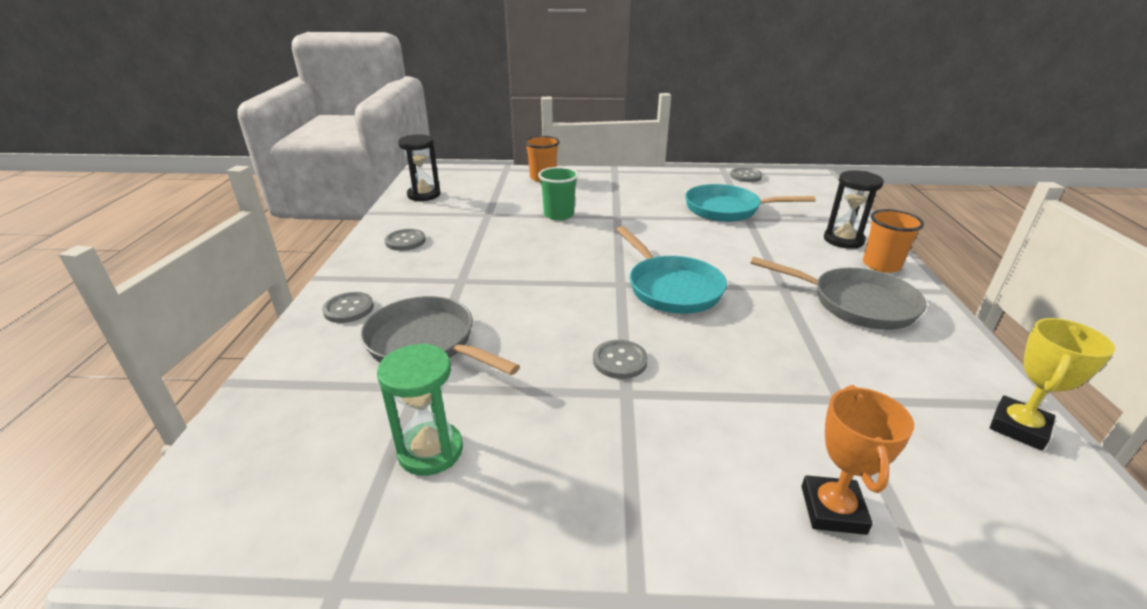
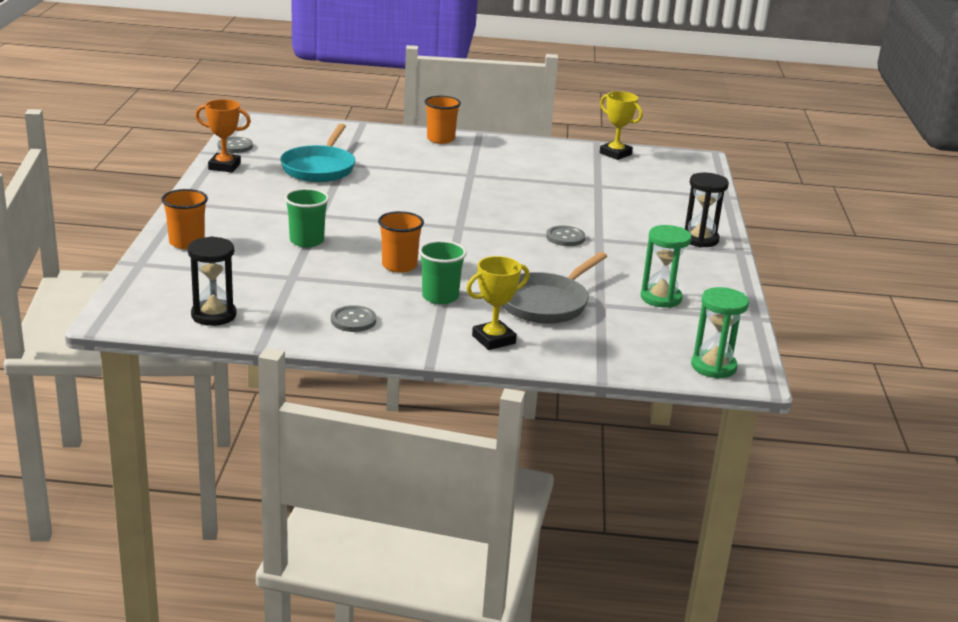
camera: 90 degrees left, 5 degrees down
(199, 497) = (713, 367): none -> green hourglass
(348, 309) = (493, 339): grey button -> yellow trophy
(447, 278) = (440, 297): none -> green cup
(515, 255) = (399, 266): none -> orange cup
(671, 288) = (468, 210): turquoise pan -> none
(833, 510) = (679, 204): orange trophy -> orange trophy (224, 166)
(843, 240) = (396, 141): black hourglass -> black hourglass (700, 239)
(856, 304) = (495, 159): grey pan -> none

